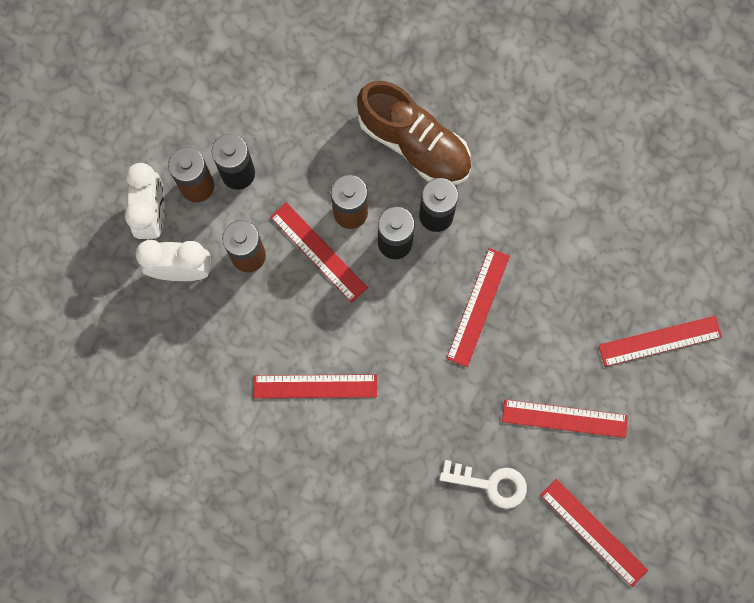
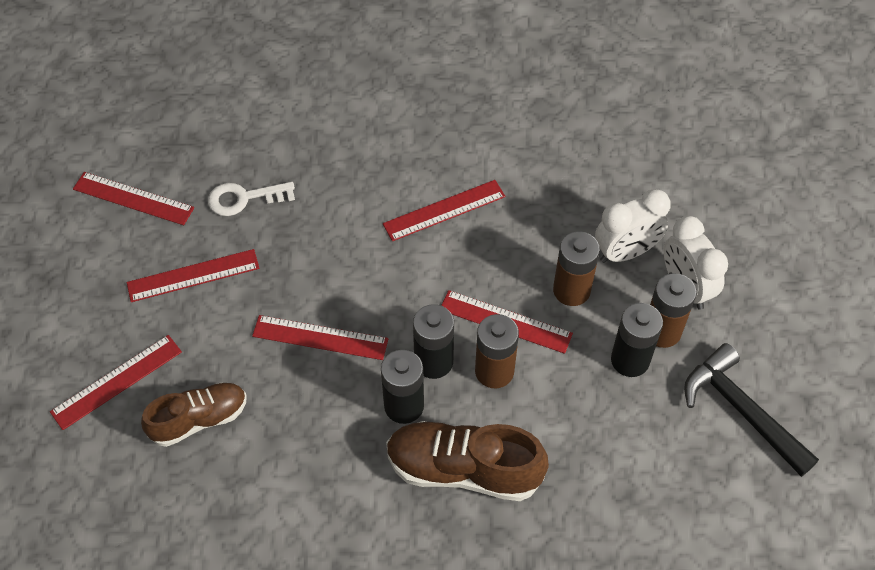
camera: 155 degrees right, 20 degrees down
(178, 95) = (742, 410): none -> black hammer
(478, 307) = (320, 337): red ruler -> red ruler turned 75 degrees counterclockwise
(602, 276) = (199, 419): none -> brown shoe

